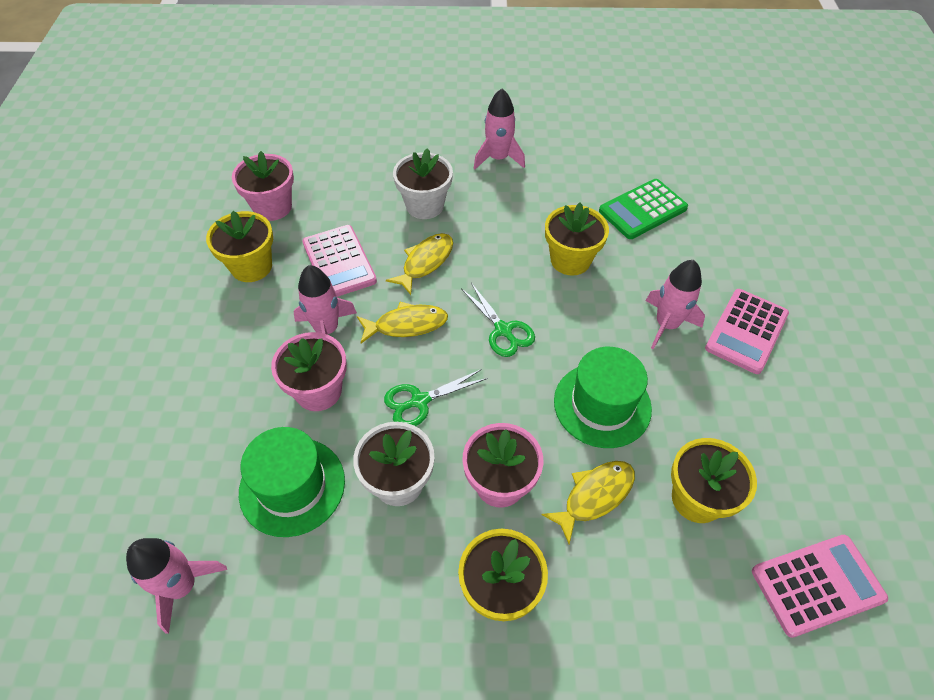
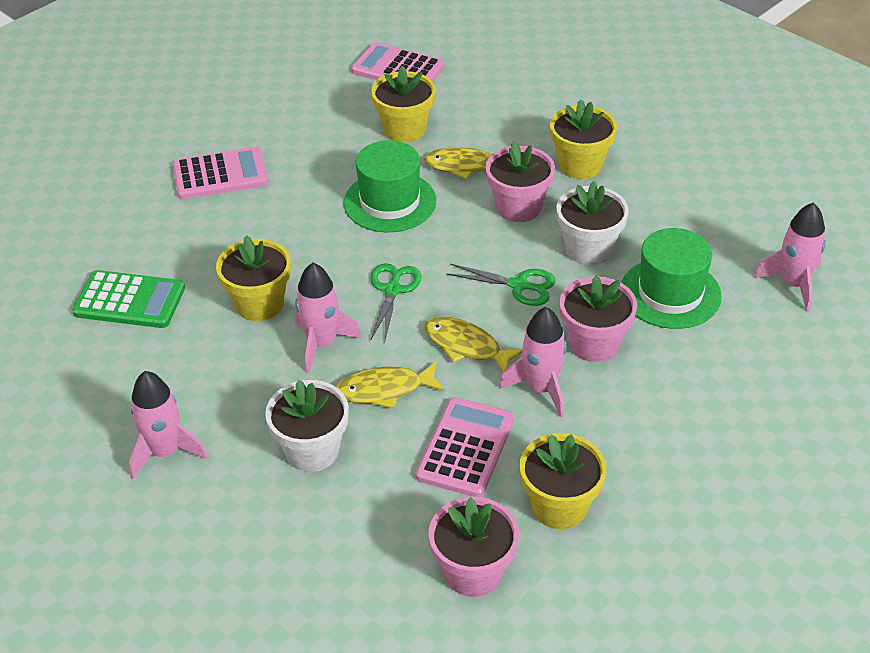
camera: 135 degrees left, 10 degrees down
(666, 324) = (266, 213): pink rocket -> pink rocket (321, 344)

